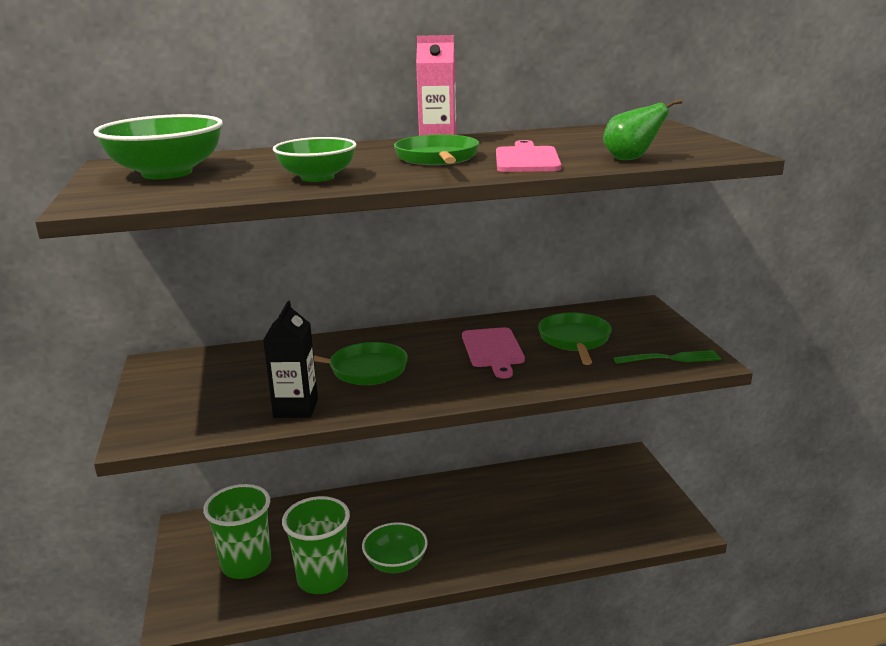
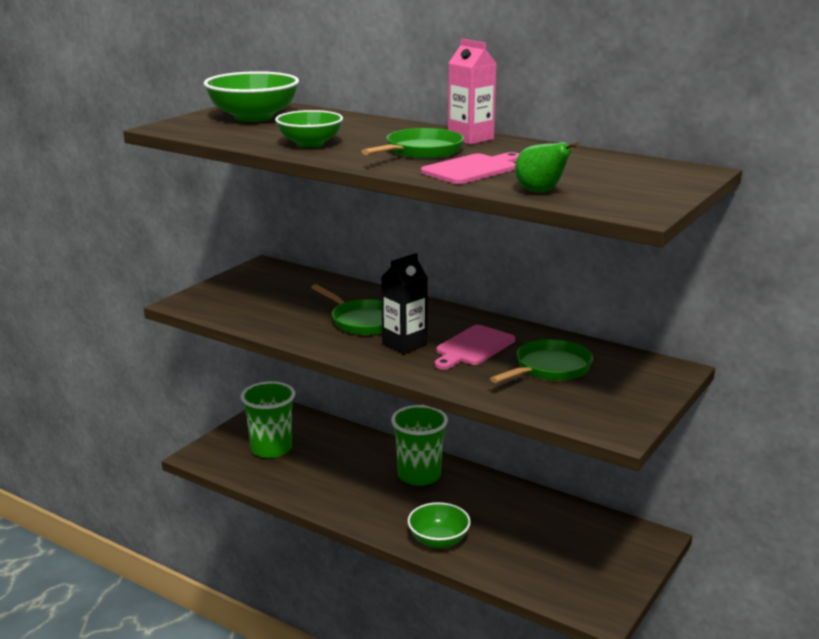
camera: 45 degrees right, 0 degrees up
(296, 408) = (281, 325): black carton -> black carton (404, 344)
(322, 578) = (298, 483): green cup -> green cup (419, 475)
(396, 563) = (352, 501): green bowl -> green bowl (438, 540)
(671, 358) = (593, 416): green fork -> none

